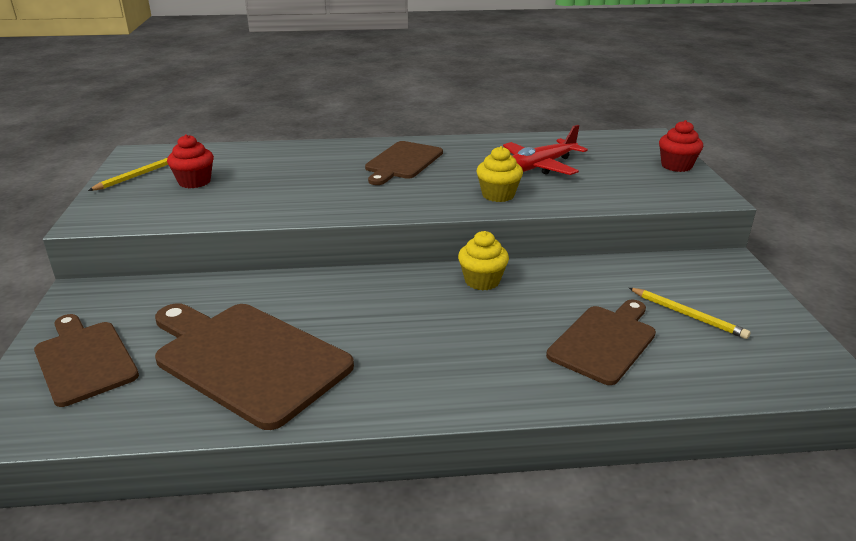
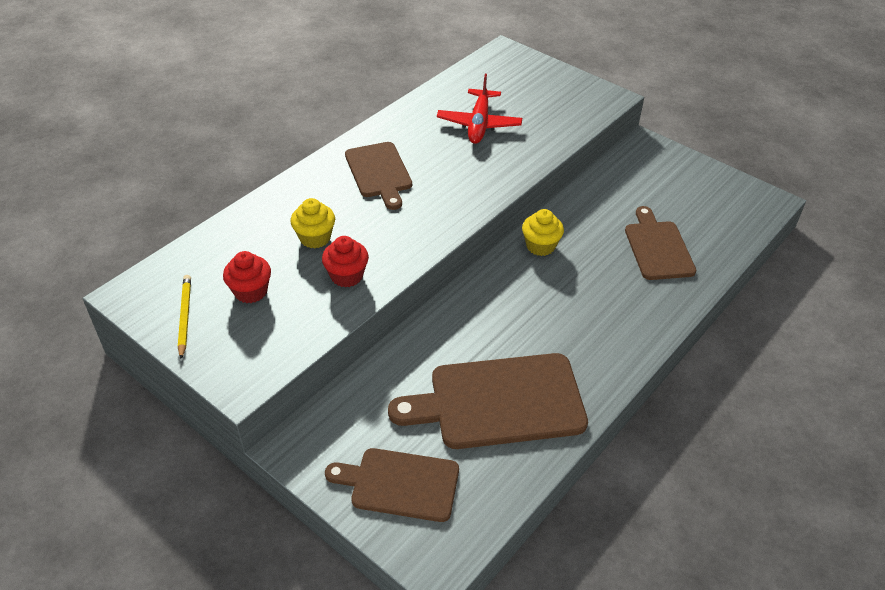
camera: 45 degrees left, 15 degrees up
(498, 195) = (493, 169): yellow cupcake -> yellow cupcake (315, 238)
(676, 166) = (558, 77): red cupcake -> red cupcake (347, 276)
(687, 315) = (671, 200): yellow pencil -> none

